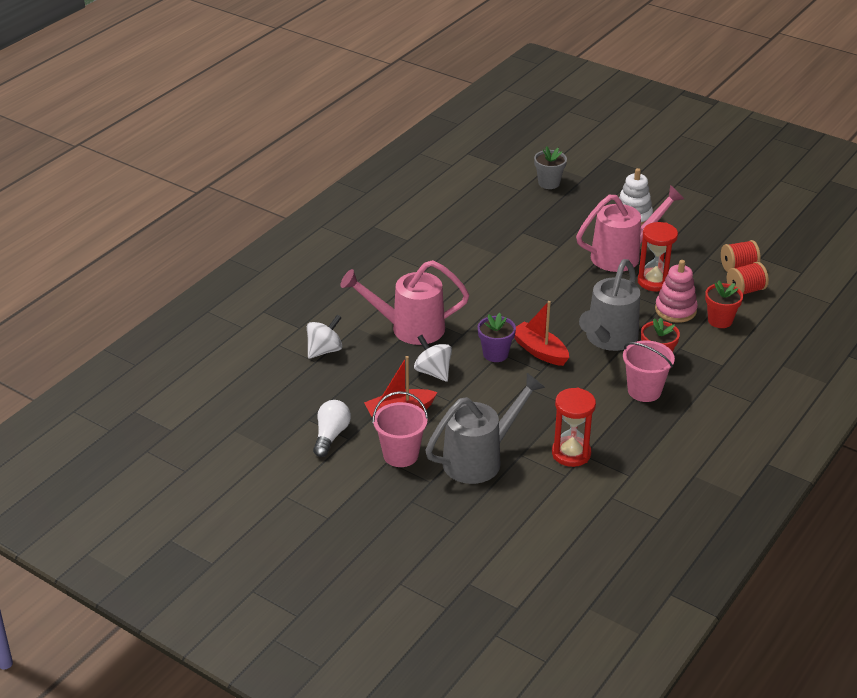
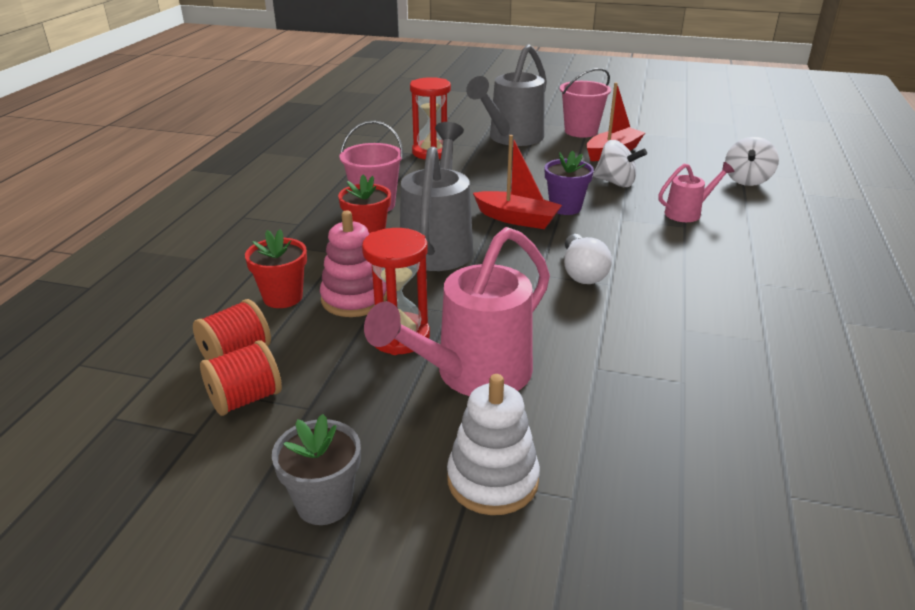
camera: 160 degrees right, 5 degrees down
(331, 435) = (652, 132): white light bulb -> white light bulb (582, 272)
(409, 328) = (687, 213): pink watering can -> pink watering can, size x0.52
(549, 183) = (748, 541): grey flower pot -> grey flower pot (324, 503)

